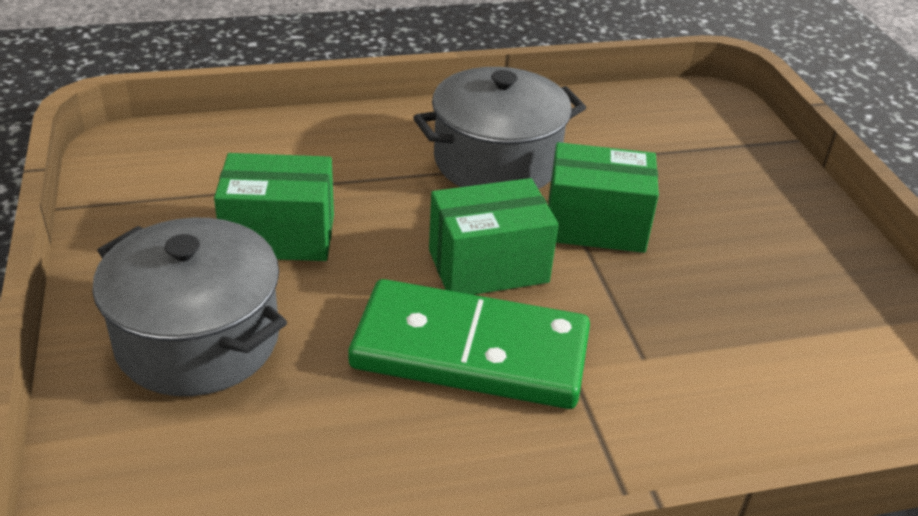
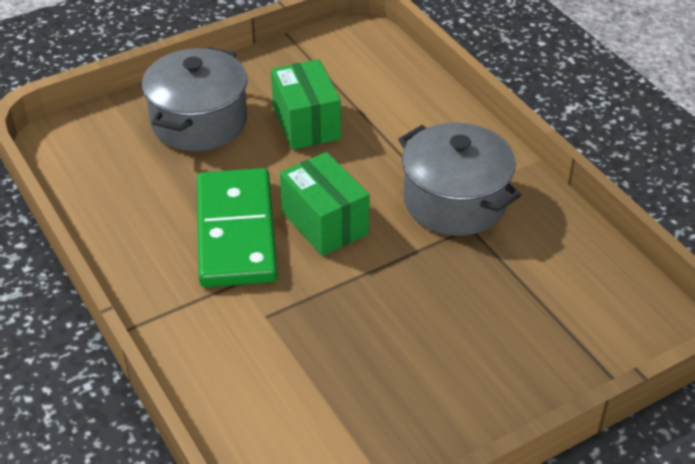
camera: 75 degrees right, 5 degrees up
(595, 225) = (403, 270): green box -> none

